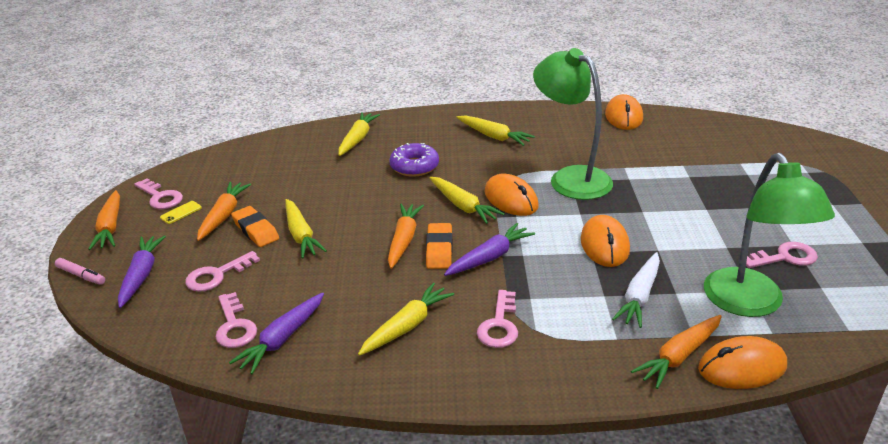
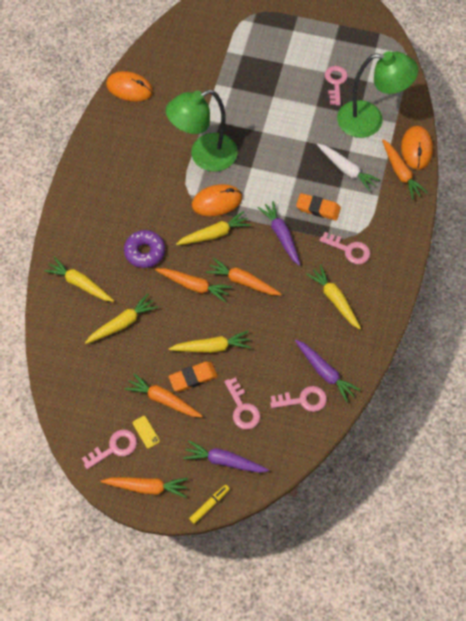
camera: 75 degrees left, 30 degrees up
(81, 275) = (209, 505): pink marker -> yellow marker
(382, 206) = (194, 286): none -> orange carrot
(439, 249) = (262, 262): orange eraser -> orange eraser (318, 209)
(494, 136) = (121, 185): yellow carrot -> yellow carrot (122, 323)
(604, 244) = (290, 167): orange mouse -> none

